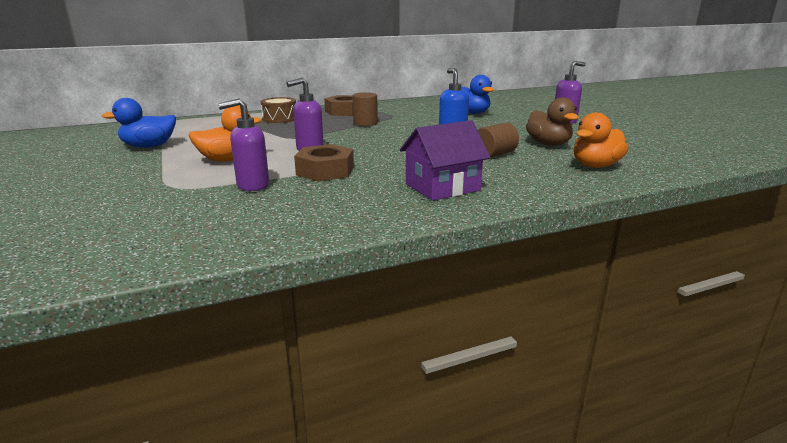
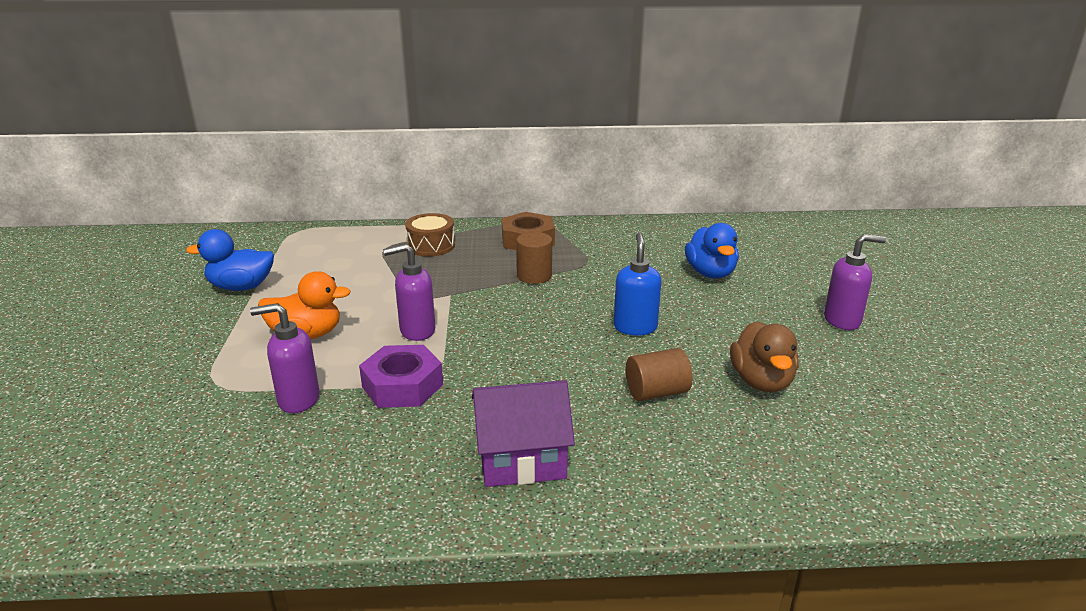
camera: 20 degrees right, 5 degrees up
(325, 171) = (402, 385): brown nut -> purple nut
(595, 166) = (787, 456): orange duck -> none

